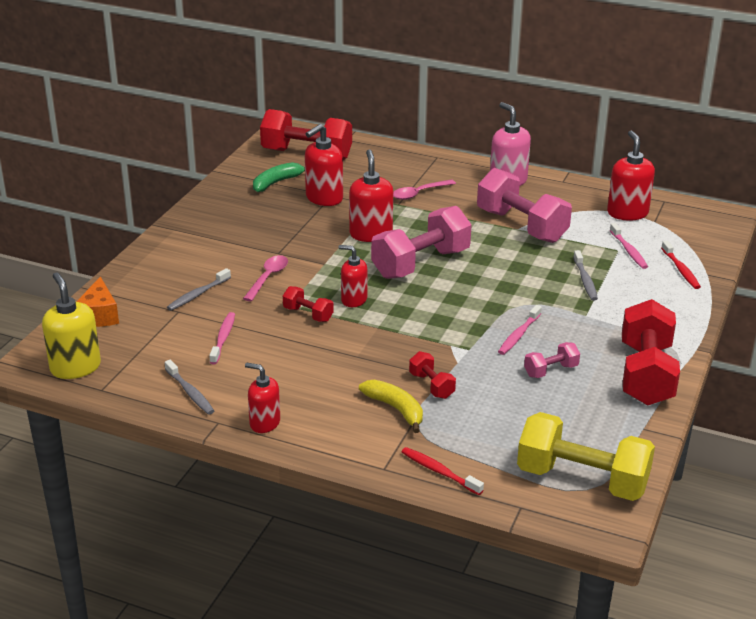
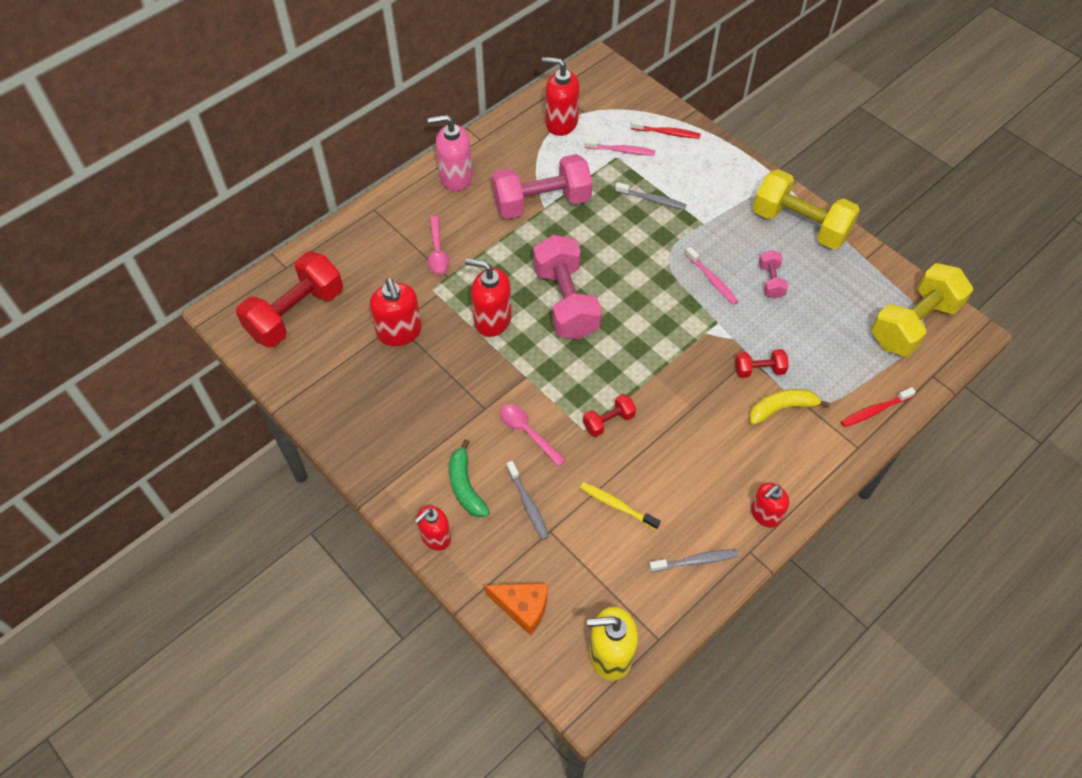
camera: 65 degrees left, 25 degrees up
(223, 338) = (617, 506): pink toothbrush -> yellow toothbrush
(276, 182) = (340, 361): green banana -> green banana (465, 486)
(354, 300) = (601, 376): red soap dispenser -> red soap dispenser (435, 537)
(646, 374) = (800, 225): red dumbbell -> yellow dumbbell

